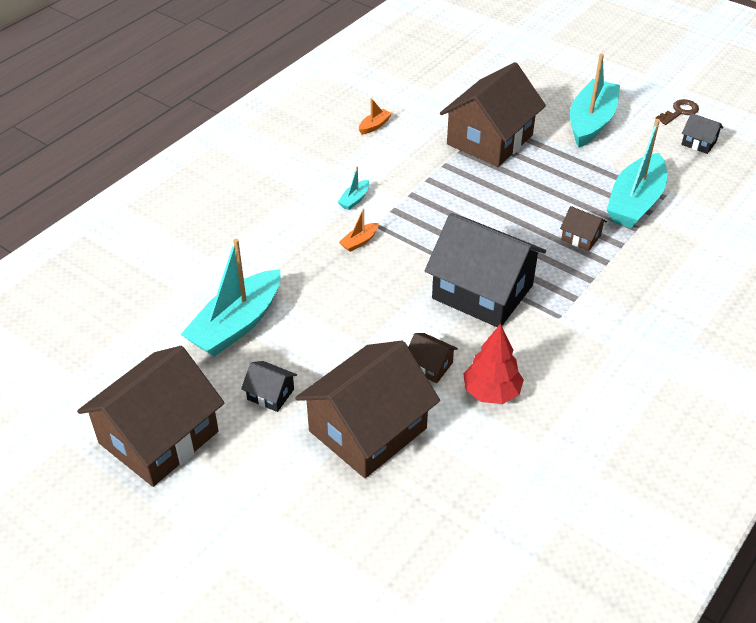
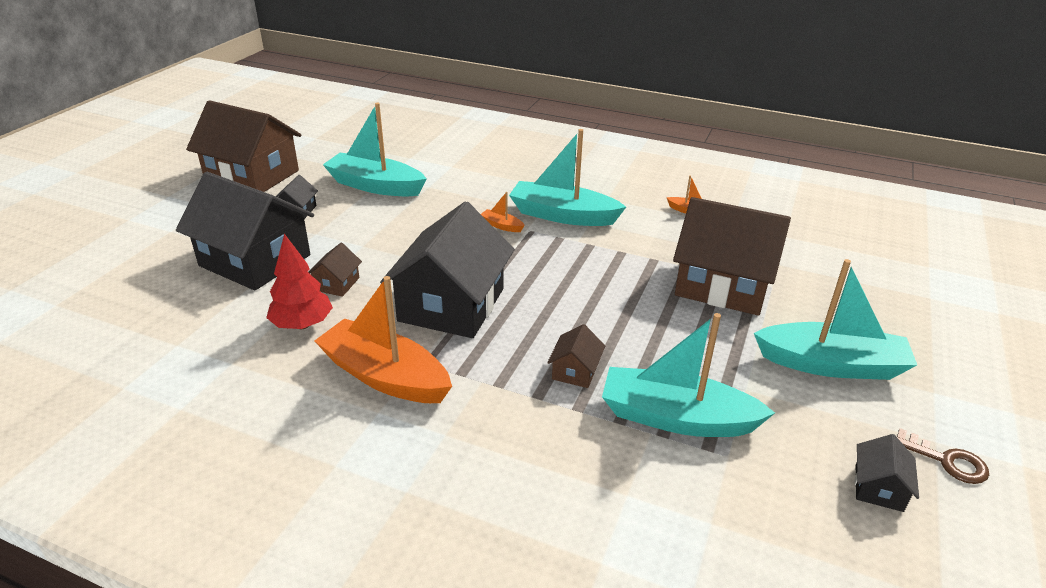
camera: 75 degrees right, 10 degrees down
(354, 199) = (563, 215): turquoise boat -> turquoise boat, size x2.40
(368, 429) = (255, 260): brown house -> black house
(572, 342) = (385, 376): none -> orange boat

